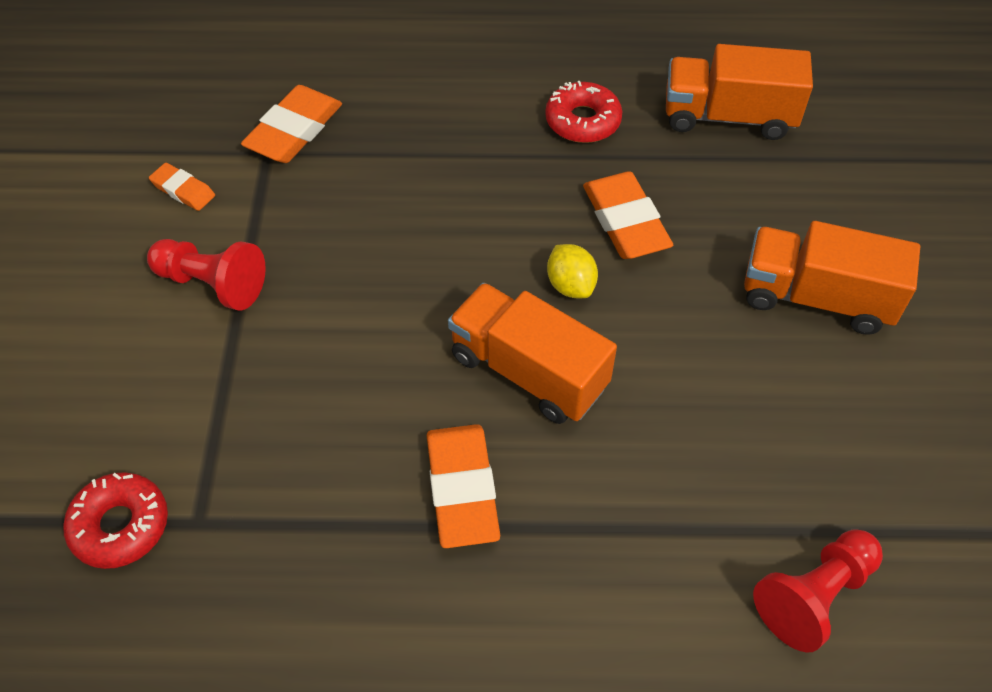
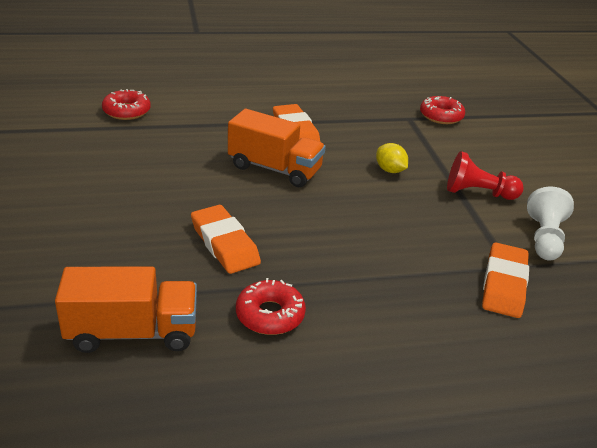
camera: 165 degrees right, 20 degrees down
(183, 190) = (544, 238): orange eraser -> white pawn
(570, 285) = (258, 206): yellow lemon -> yellow lemon (390, 170)
(814, 595) = (127, 111): red pawn -> red donut
(816, 298) = (90, 211): orange truck -> none

